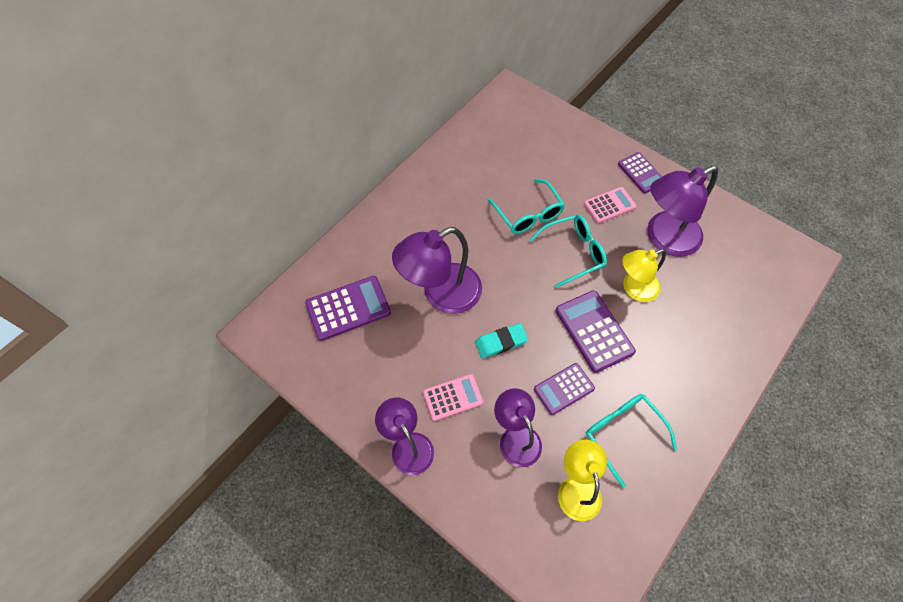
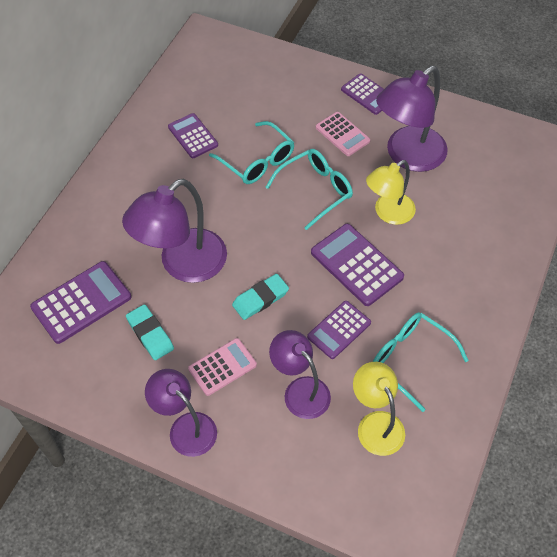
camera: 15 degrees left, 5 degrees down
(398, 351) = (150, 334): none -> turquoise eraser
(478, 179) = (193, 136): none -> purple calculator
(609, 205) = (342, 134): pink calculator -> pink calculator turned 90 degrees clockwise

